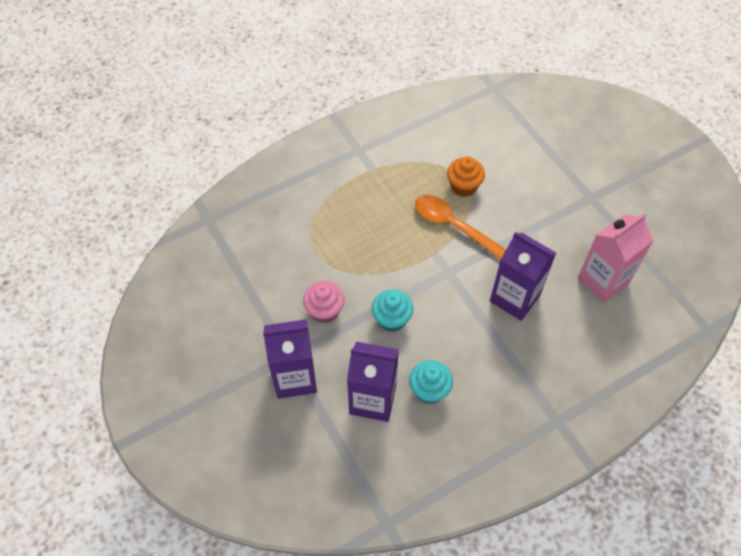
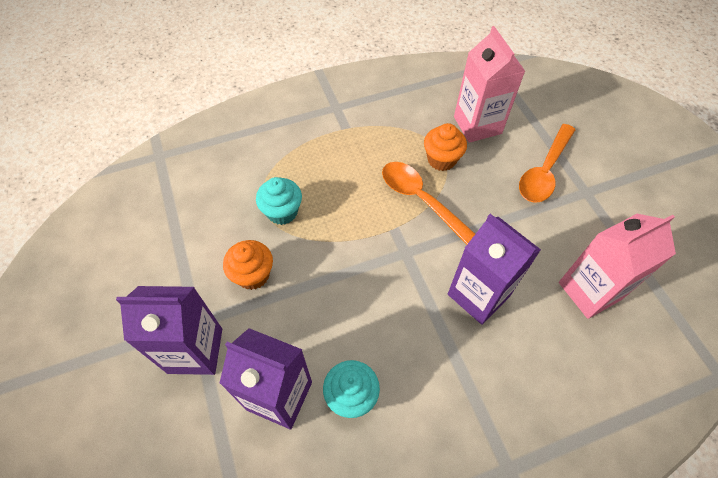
camera: 10 degrees right, 0 degrees up
(325, 311) = (253, 275): pink cupcake -> orange cupcake
(391, 319) = (327, 297): turquoise cupcake -> turquoise cupcake (282, 212)
(489, 149) = (477, 125): none -> pink carton
(554, 184) = (544, 171): none -> orange spoon

